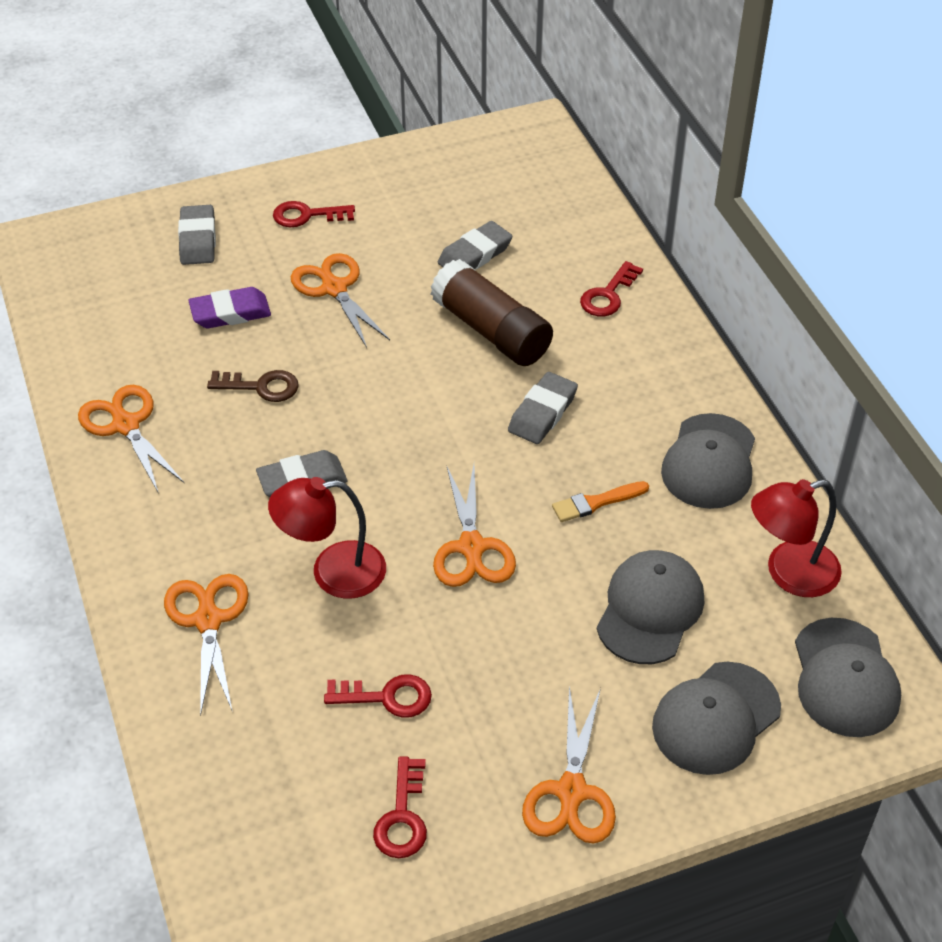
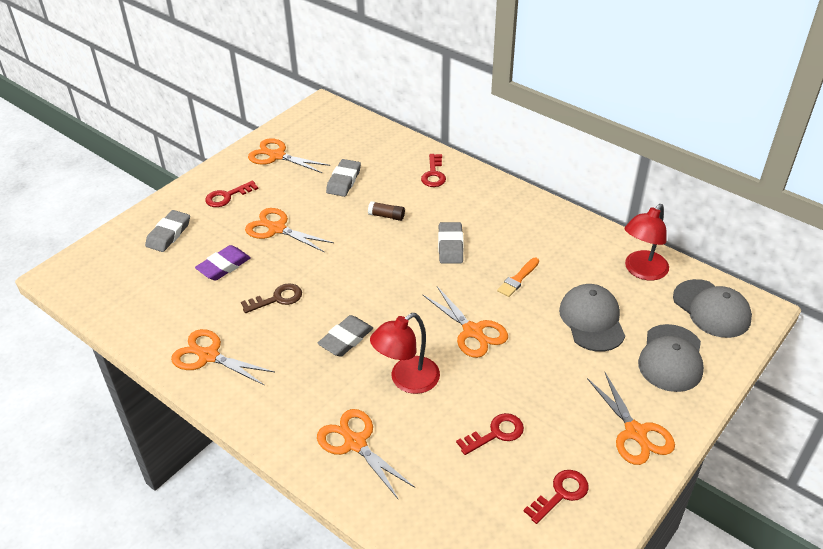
camera: 30 degrees left, 5 degrees down
(198, 240) = (169, 234): grey eraser -> grey eraser turned 60 degrees clockwise
(402, 816) = (560, 494): red key -> red key turned 105 degrees counterclockwise
(415, 181) = (277, 156): none -> orange scissors
(491, 331) = (386, 216): brown glue stick -> brown glue stick, size x0.43
(709, 462) = (556, 234): grey cap -> none

